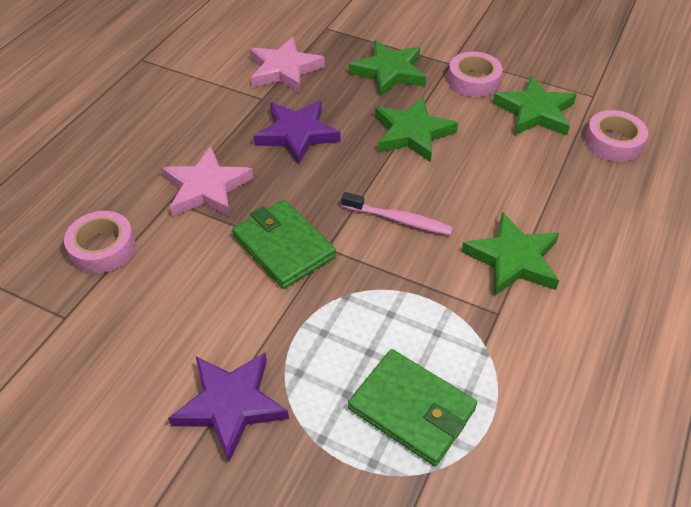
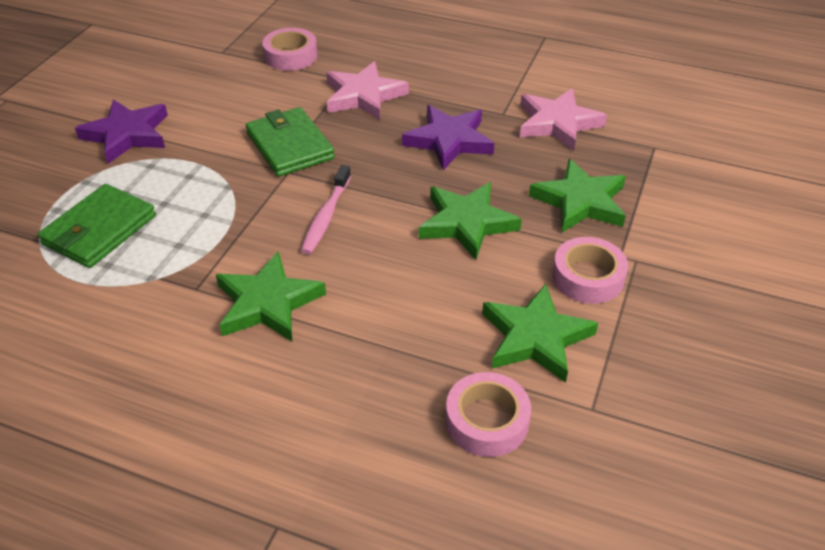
camera: 85 degrees right, 5 degrees down
(284, 247) = (290, 146): green wallet -> green wallet turned 75 degrees counterclockwise

